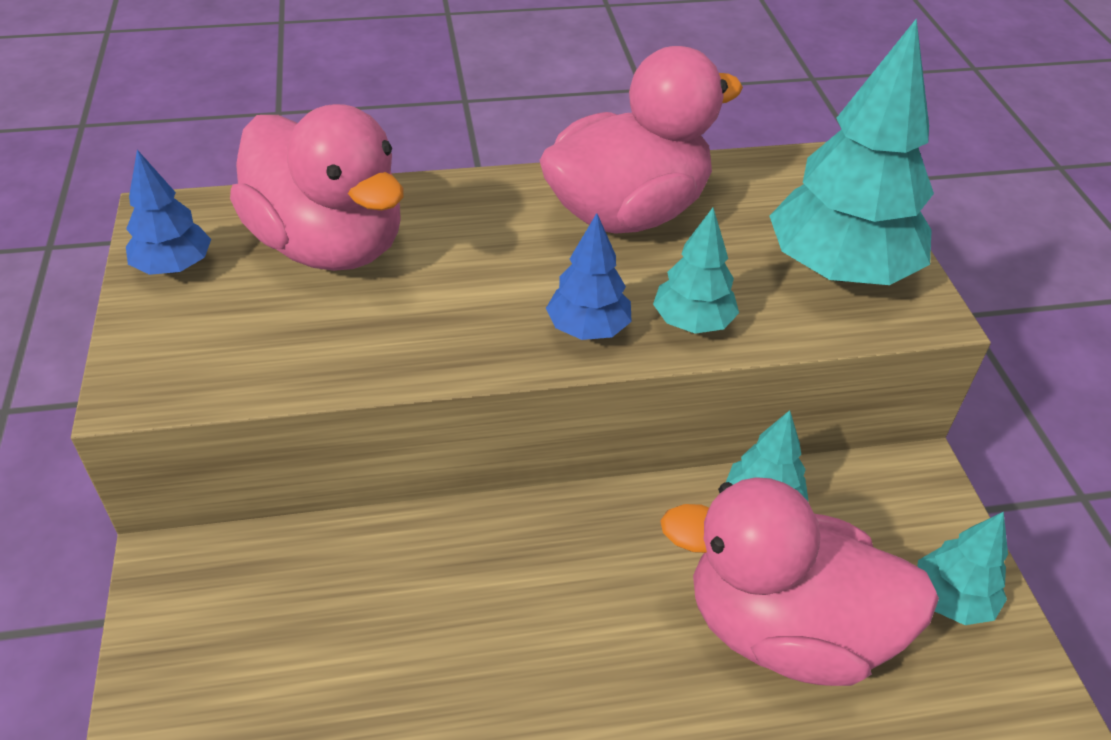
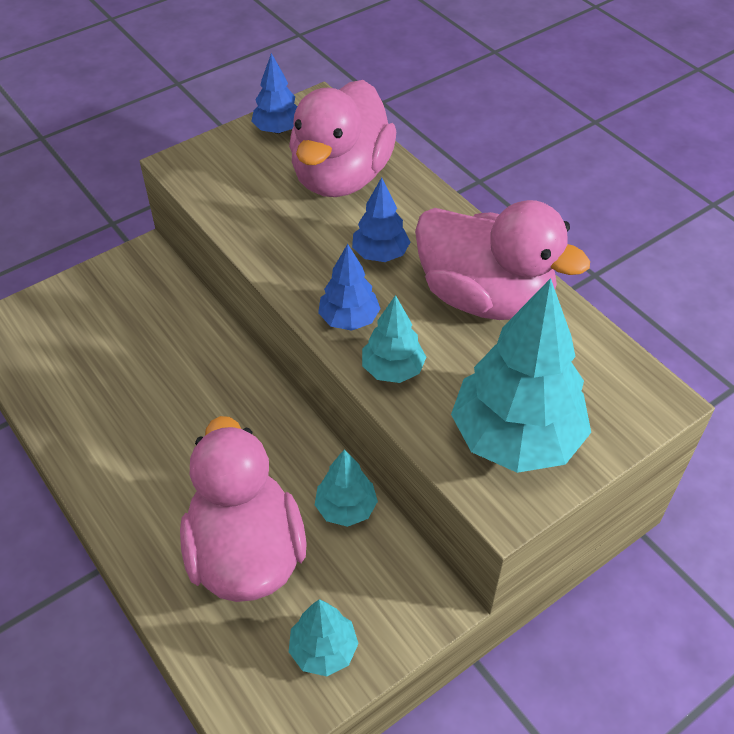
camera: 65 degrees right, 5 degrees up
(497, 263) = (380, 254): none -> blue tree

